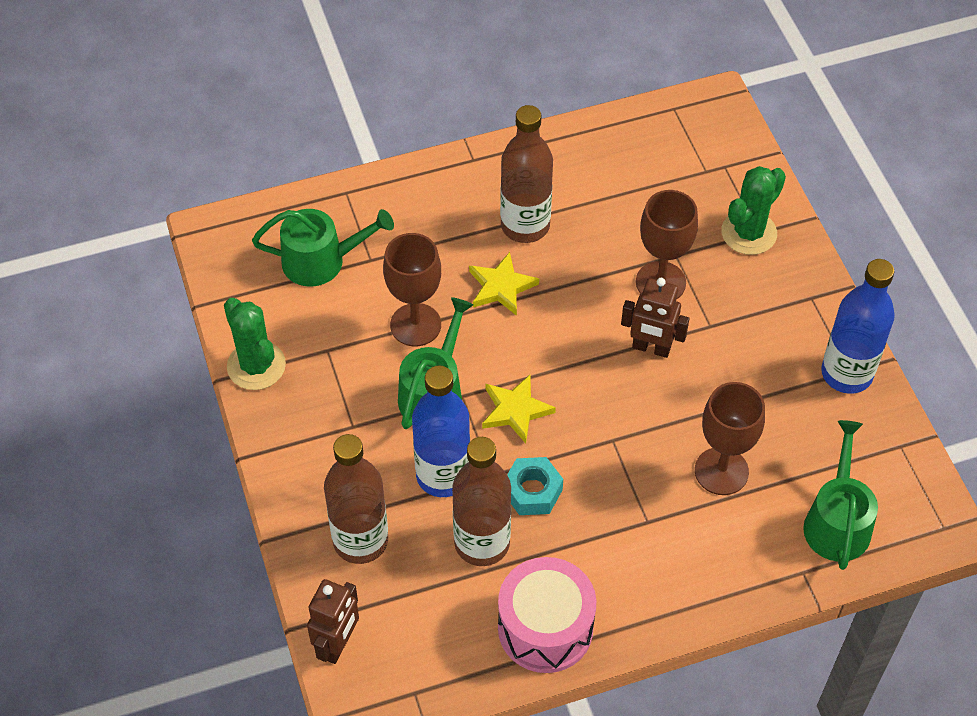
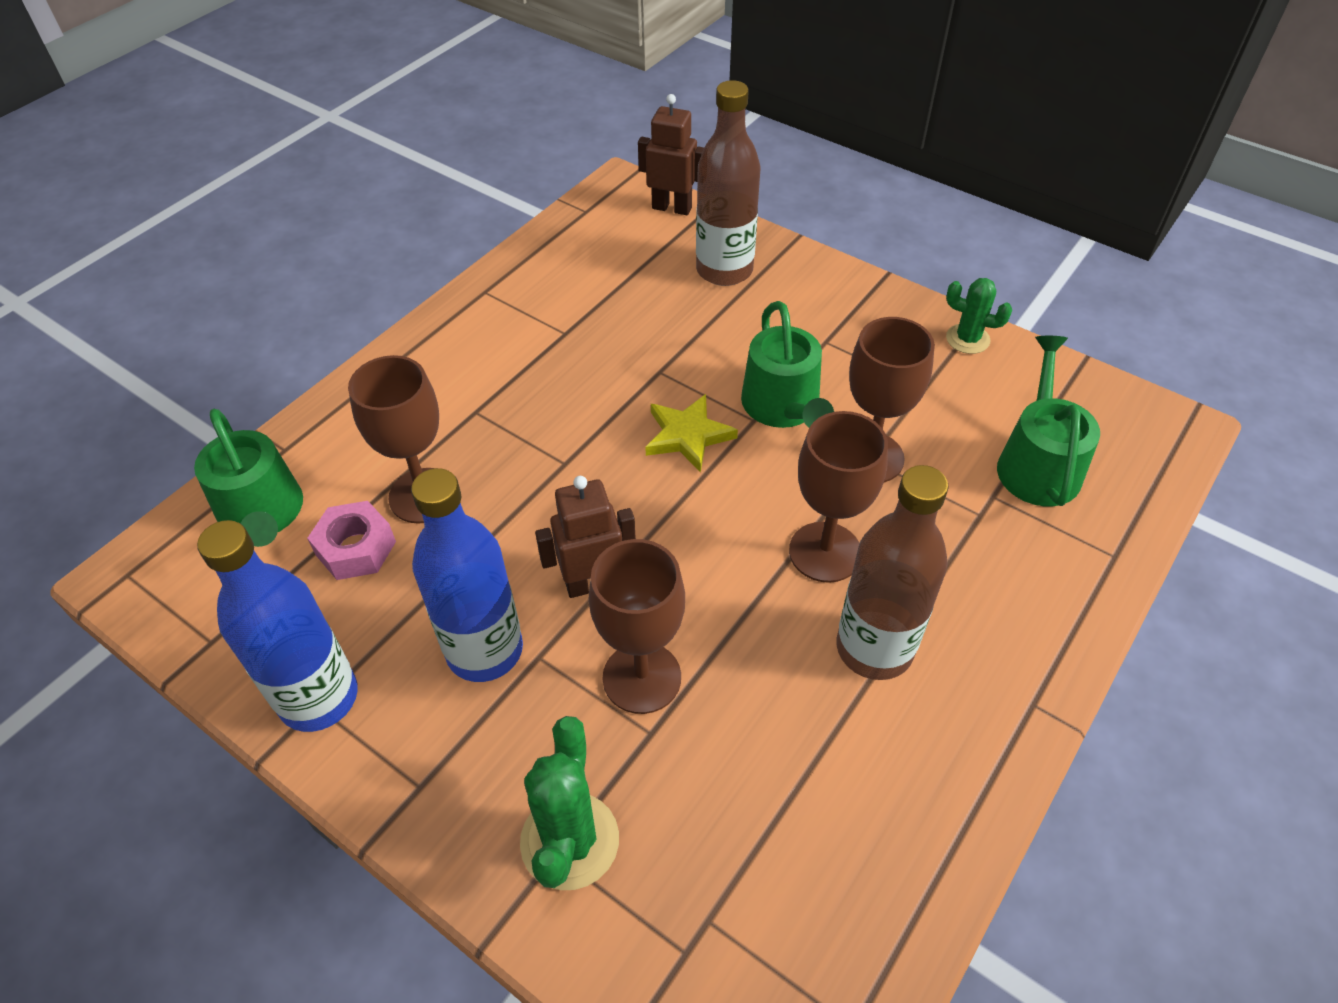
camera: 145 degrees right, 5 degrees down
(256, 366) = (967, 339): green cactus -> green cactus, size x0.63
(321, 261) = (1037, 463): green watering can -> green watering can turned 135 degrees clockwise
(338, 644) = (672, 208): brown robot -> brown robot turned 120 degrees clockwise
(443, 475) = (703, 347): blue bottle -> blue bottle (484, 650)
(482, 543) = (619, 318): brown bottle -> none
(501, 287) = (825, 552): yellow star -> brown goblet
(532, 491) = (608, 378): turquoise nut -> none
(545, 628) = (512, 292): pink drum -> none
(785, 457) = (356, 548): none -> pink nut

